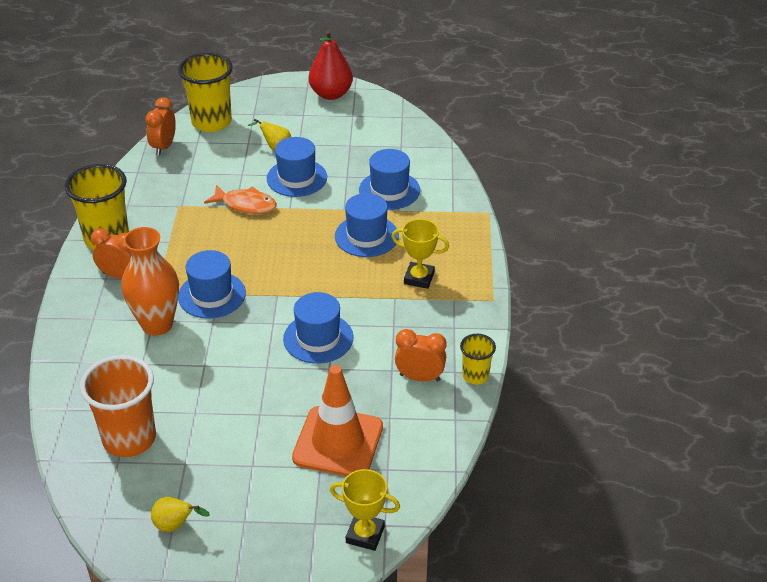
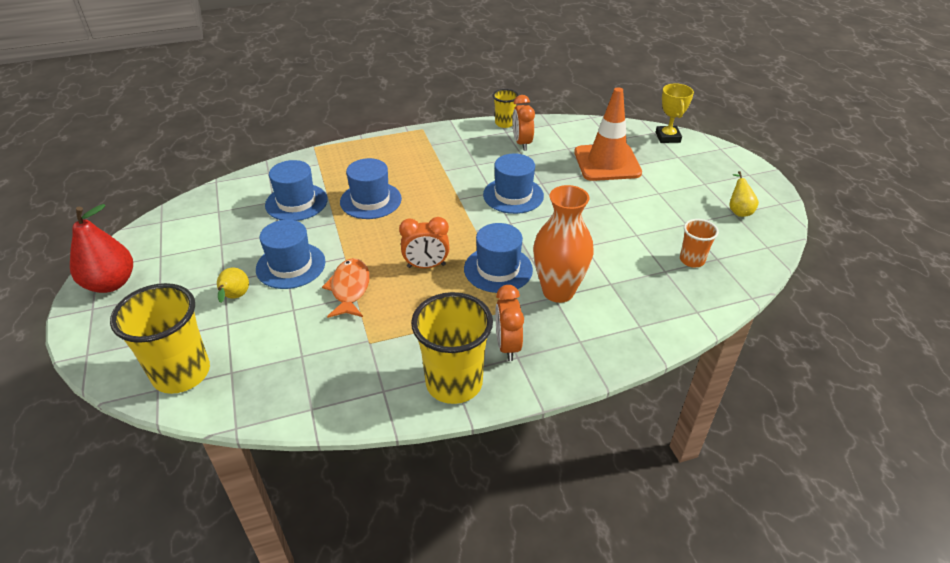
camera: 110 degrees left, 0 degrees up
(129, 439) = (692, 260): orange cup -> orange cup, size x0.53
(164, 147) = (248, 402): orange clock -> orange clock (426, 266)
(419, 278) = (414, 163): yellow trophy -> none

